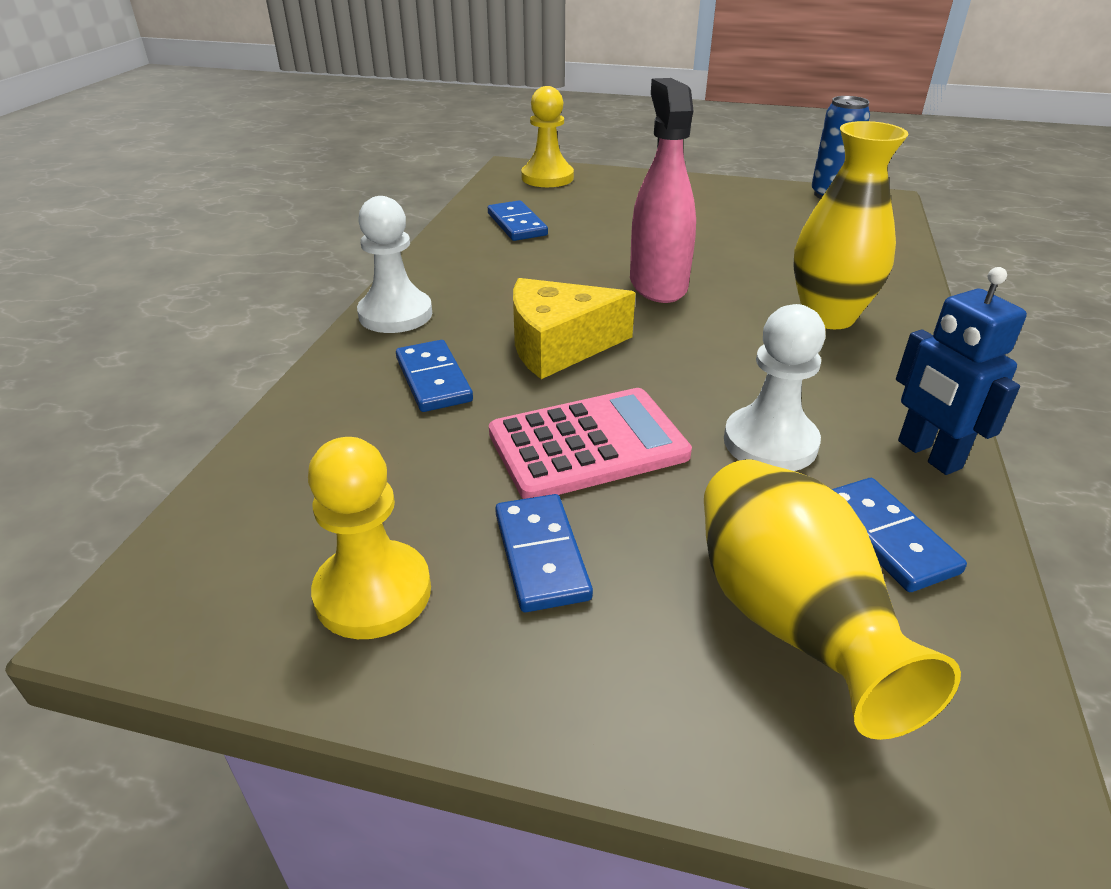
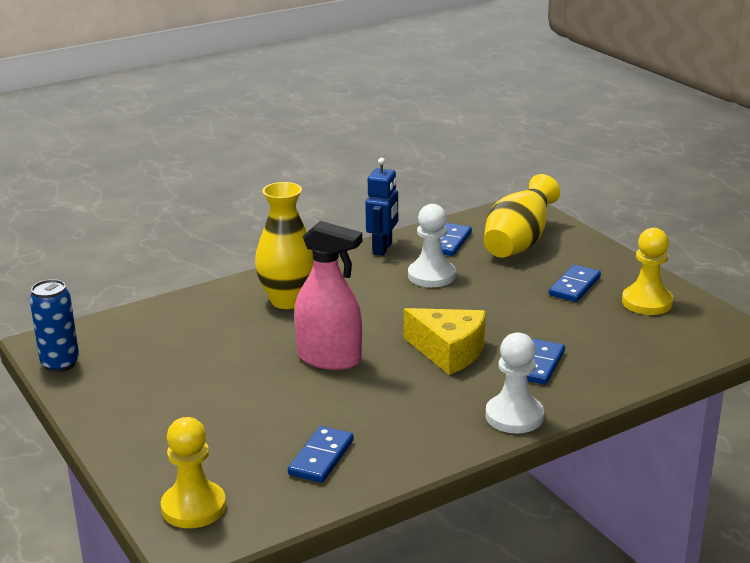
camera: 135 degrees left, 10 degrees down
(588, 445) = (506, 307): pink calculator -> none
(658, 285) = (329, 358): pink spray bottle -> pink spray bottle turned 105 degrees counterclockwise

